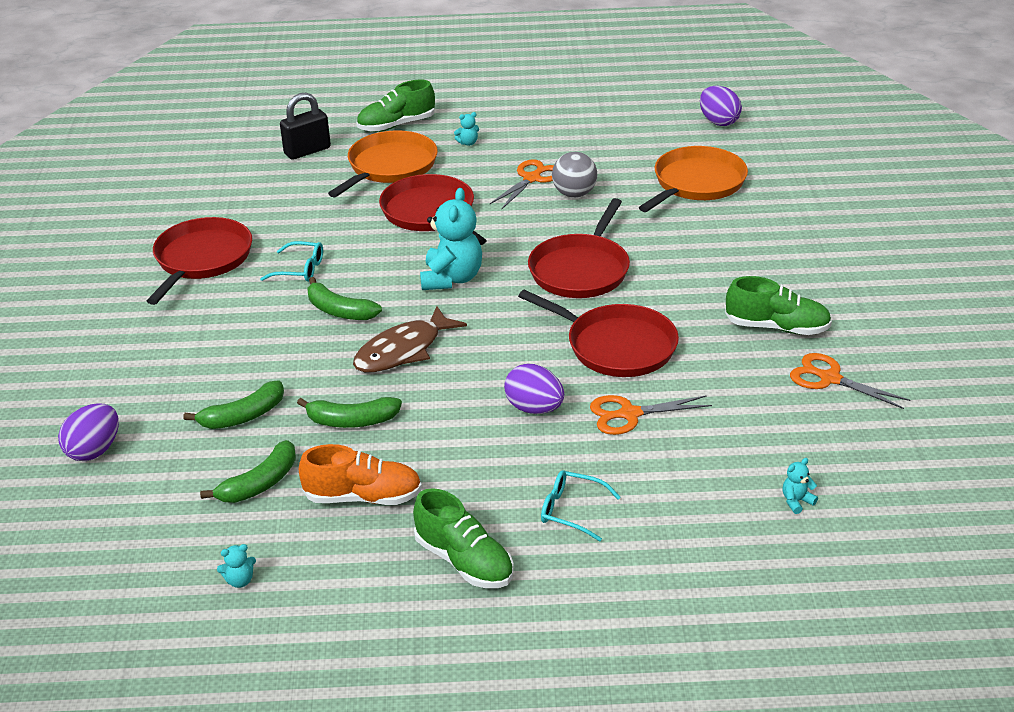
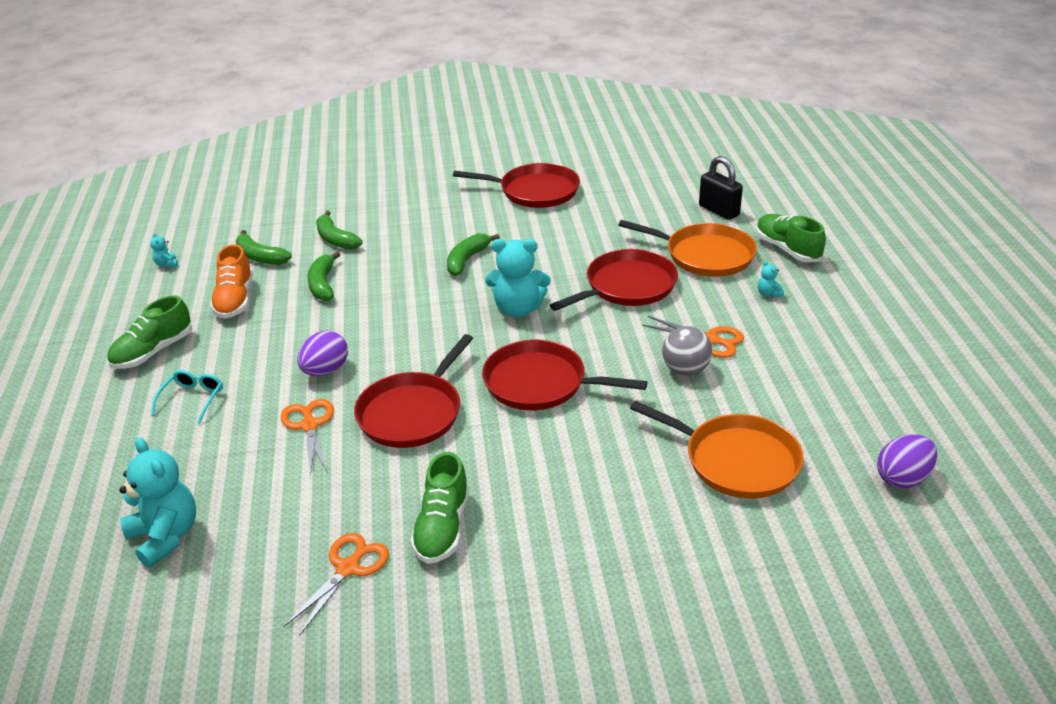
camera: 85 degrees right, 0 degrees up
(94, 450) = (308, 193): purple egg -> none
(300, 269) = (525, 234): turquoise glasses -> none
(403, 350) = (411, 296): brown fish -> none
(796, 501) = (165, 536): turquoise teddy bear -> turquoise teddy bear, size x2.35

